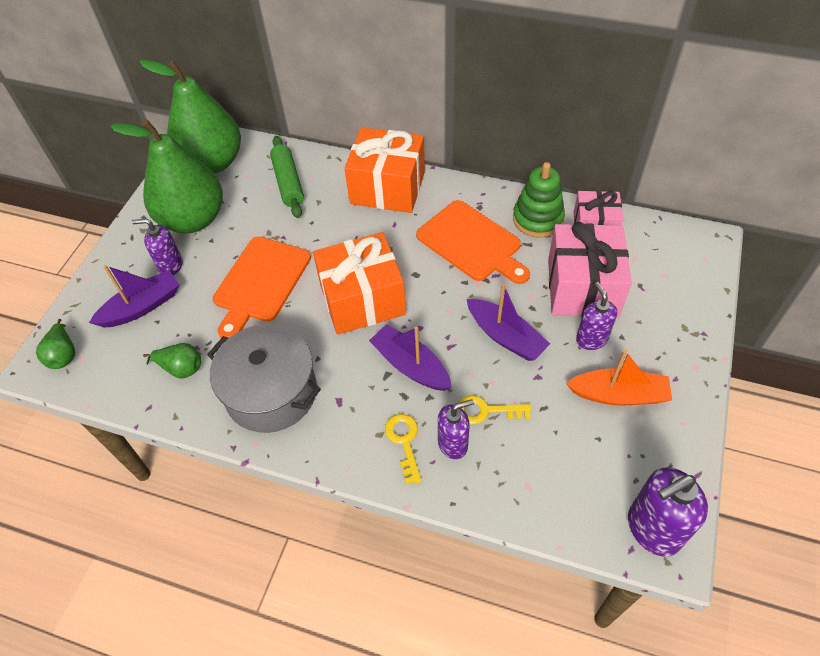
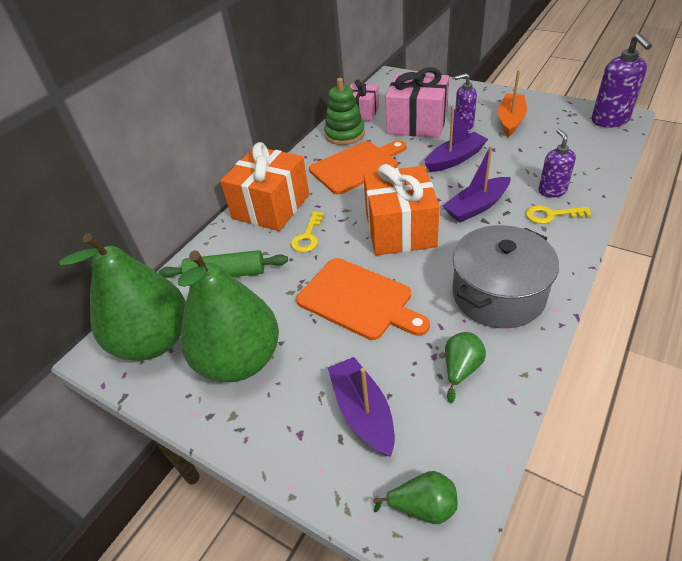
camera: 75 degrees left, 10 degrees down
(170, 265) = (306, 382): purple soap dispenser -> none
(486, 411) = (522, 173): yellow key -> yellow key (308, 236)

